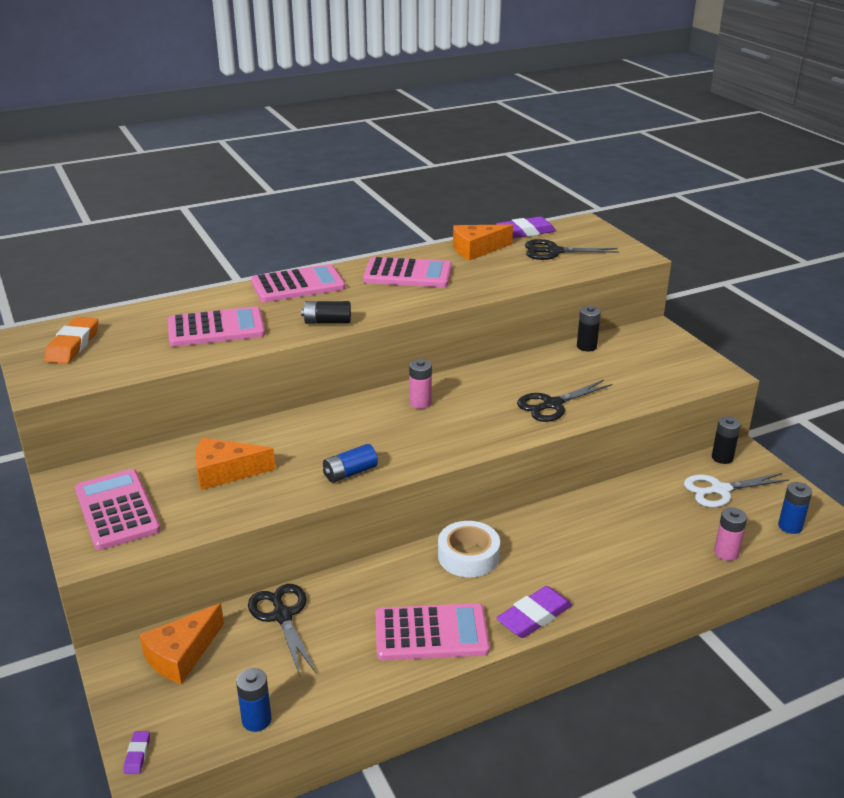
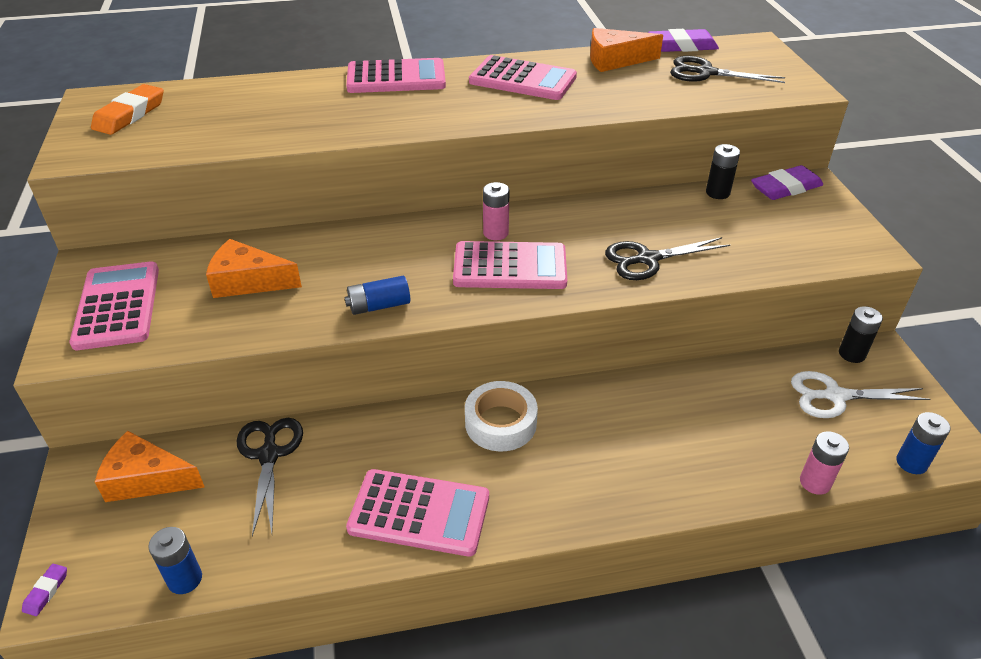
camera: 15 degrees right, 10 degrees up
(181, 655) = (147, 479): orange cheese -> orange cheese turned 45 degrees clockwise
(216, 328) = (283, 116): pink calculator -> pink calculator (510, 267)
(327, 322) = (405, 124): black battery -> none
(534, 616) = (546, 517): purple eraser -> purple eraser (785, 188)

